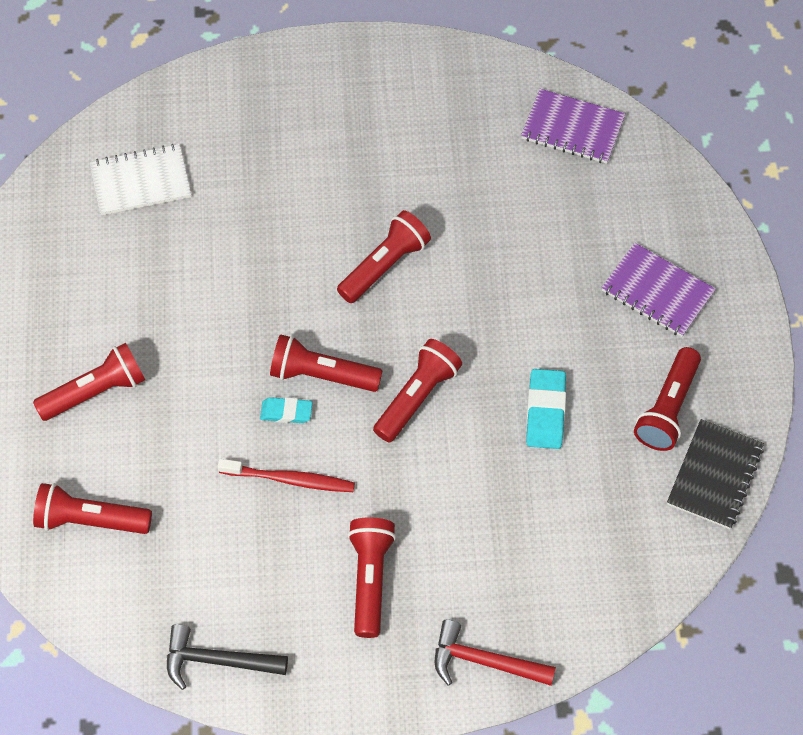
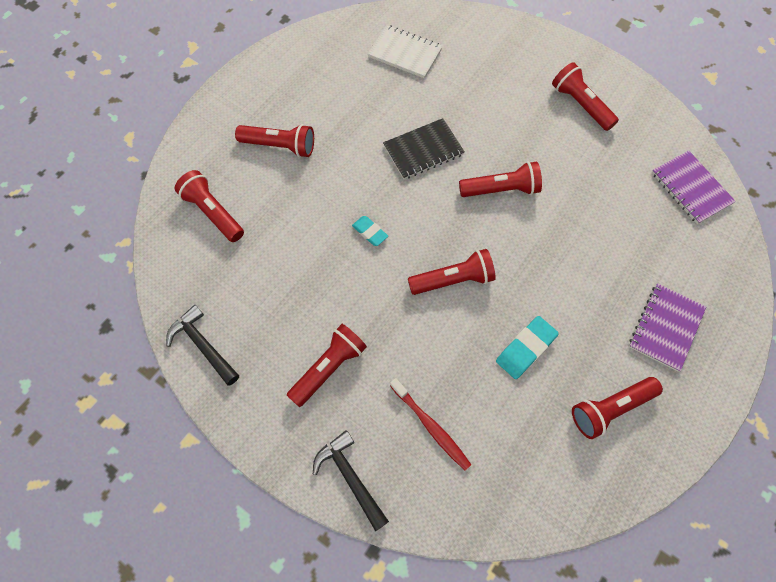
camera: 40 degrees right, 5 degrees up
(290, 479) = (337, 272): red toothbrush -> red toothbrush (431, 426)
(322, 375) = (409, 226): red flashlight -> red flashlight (580, 104)
(484, 661) = (350, 477): red hammer -> black hammer
(657, 292) = (666, 327): purple notebook -> purple notebook turned 45 degrees clockwise
(714, 475) = (606, 479): black notebook -> black notebook (423, 150)

